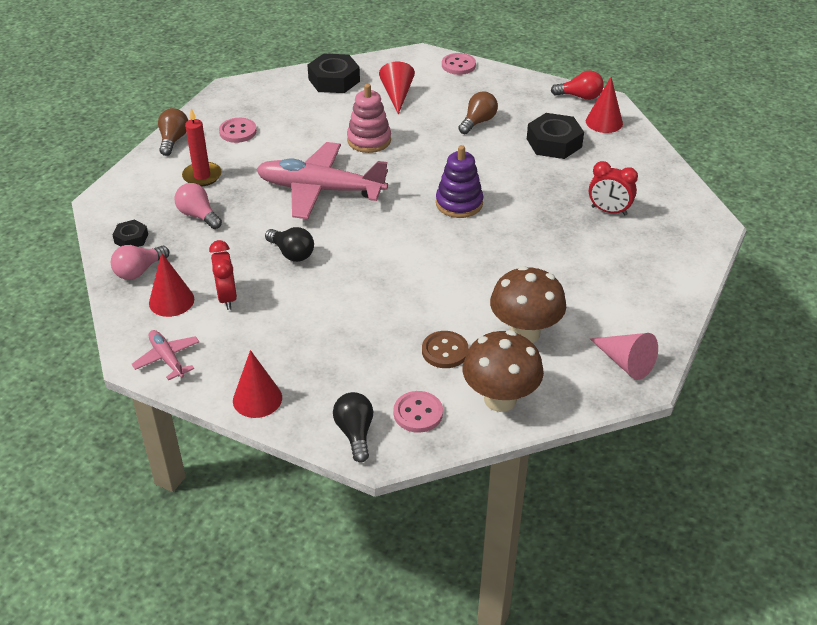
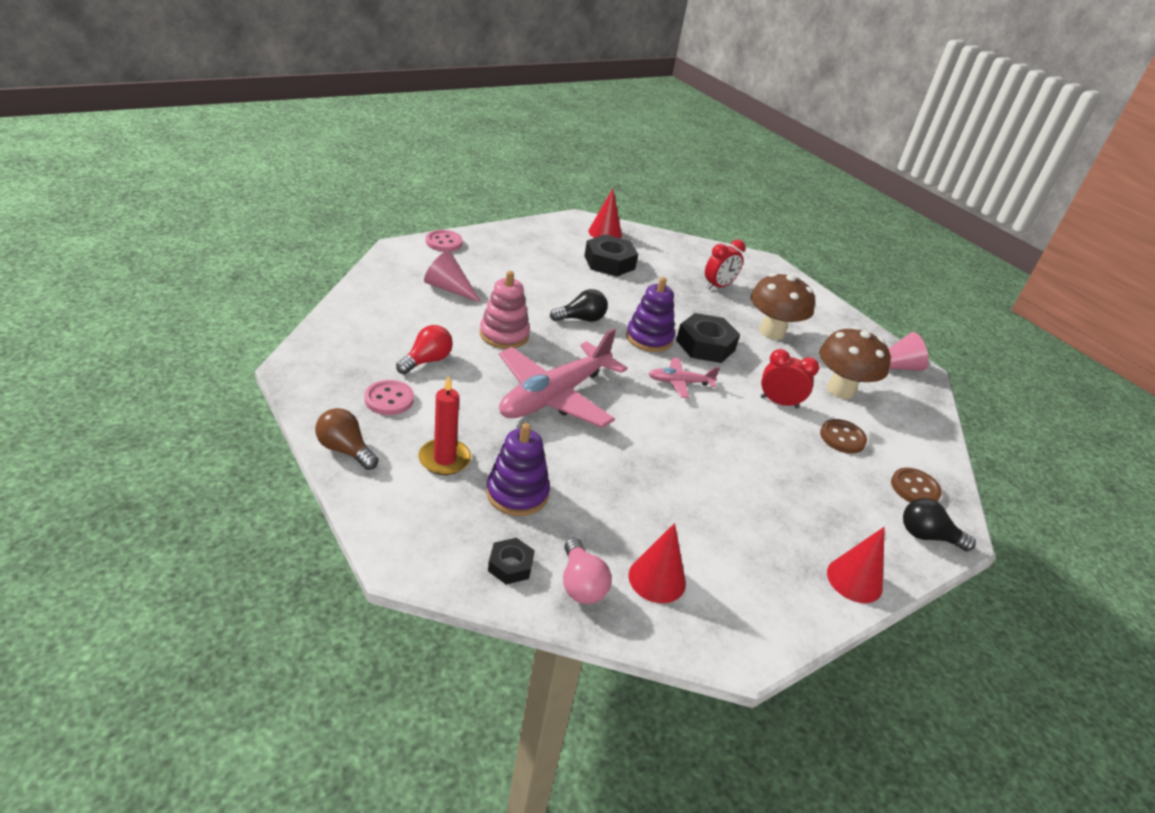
camera: 65 degrees left, 5 degrees down
(167, 358) = (756, 624): pink plane -> pink plane (679, 382)
(198, 215) = (517, 493): pink light bulb -> purple stacking toy
(227, 297) = (681, 533): red clock -> red clock (779, 402)
(292, 253) = (642, 459): black light bulb -> black light bulb (581, 319)
(334, 80) = (375, 305): black nut -> black nut (705, 345)
(397, 95) = (449, 288): red cone -> pink cone
(418, 413) = (914, 488): pink button -> brown button
(478, 122) = (541, 275): brown light bulb -> none
(500, 399) = (914, 439): brown mushroom -> brown mushroom (772, 332)
(580, 96) = (560, 224): red light bulb -> red light bulb (427, 361)

